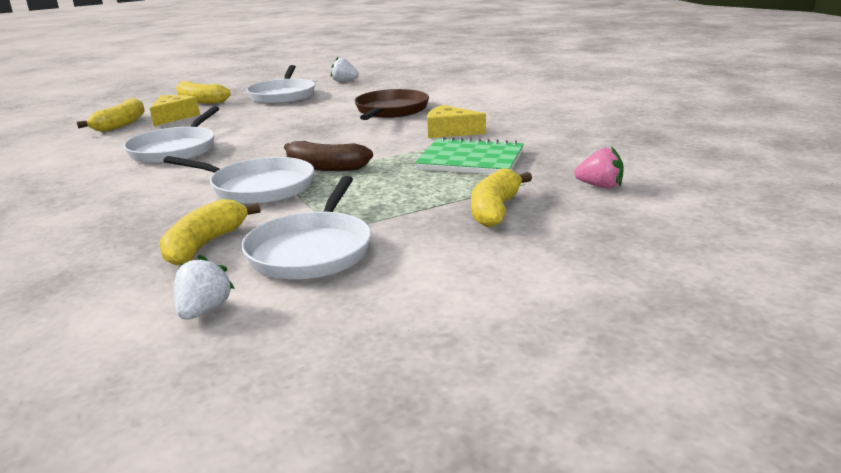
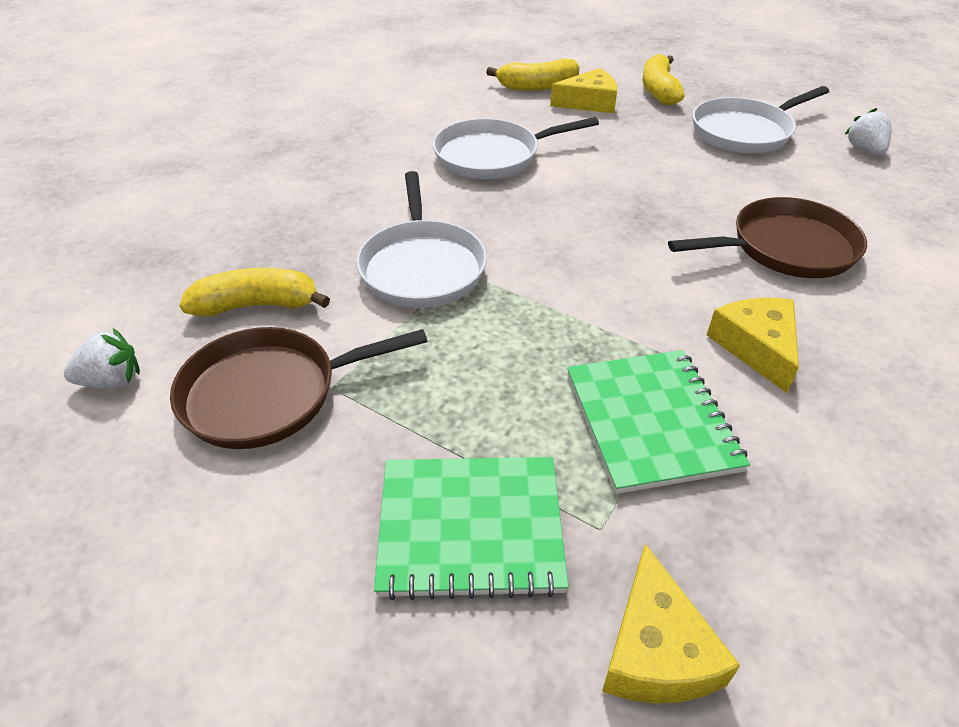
camera: 60 degrees right, 20 degrees up
(312, 251) = (268, 393): white pan -> brown pan
(325, 167) = (518, 289): brown banana -> none
(495, 210) = (470, 528): yellow banana -> green notebook
(600, 186) = (656, 650): pink strawberry -> yellow cheese

